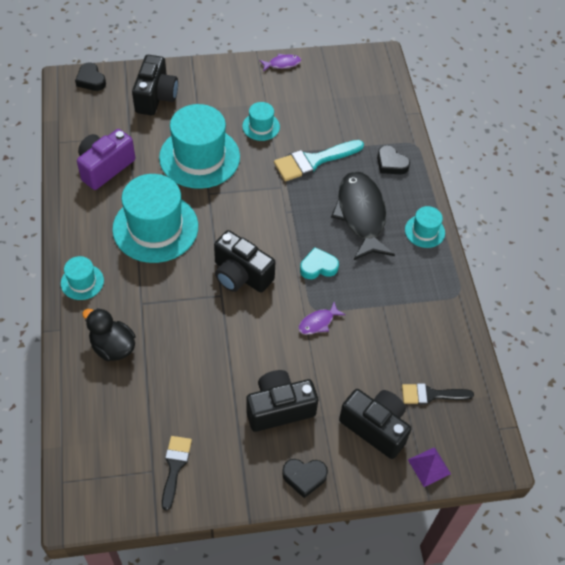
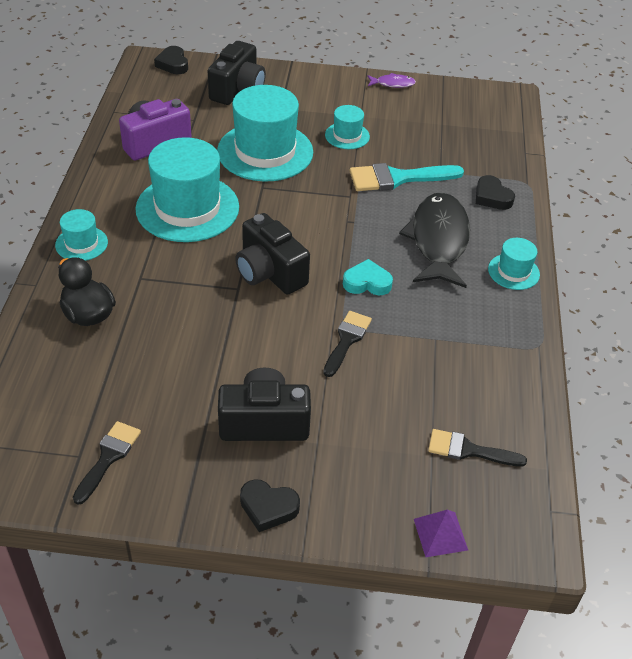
camera: 15 degrees right, 10 degrees down
(318, 322) = (347, 340): purple fish -> black brush
(375, 427) = (382, 471): black camera -> none

